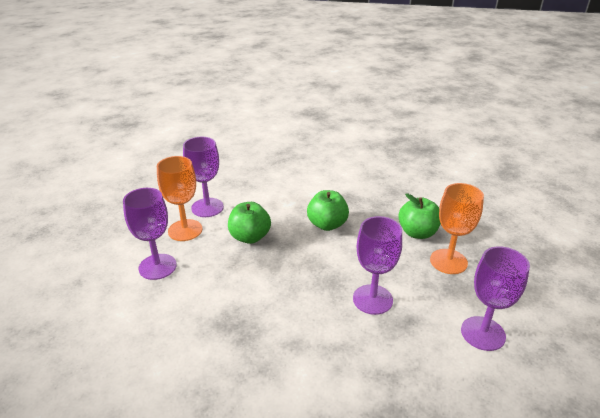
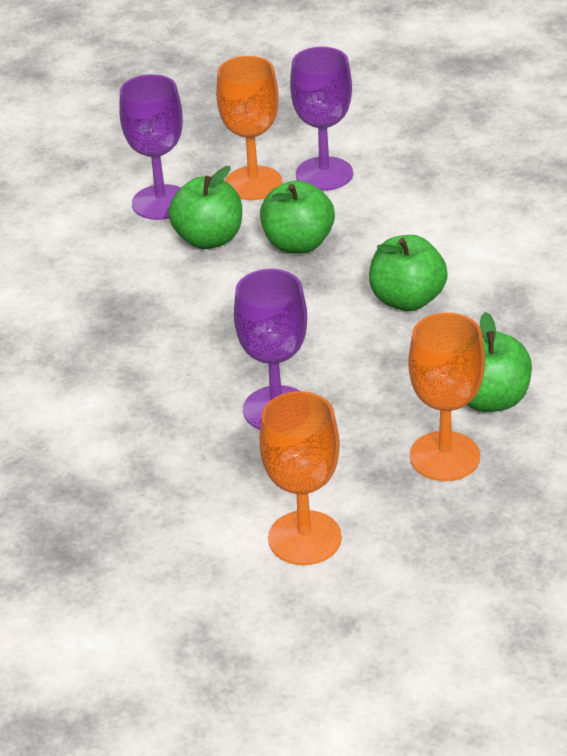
camera: 60 degrees right, 5 degrees up
(210, 263) = (209, 239): none -> green apple
(483, 333) = (304, 538): purple goblet -> orange goblet

